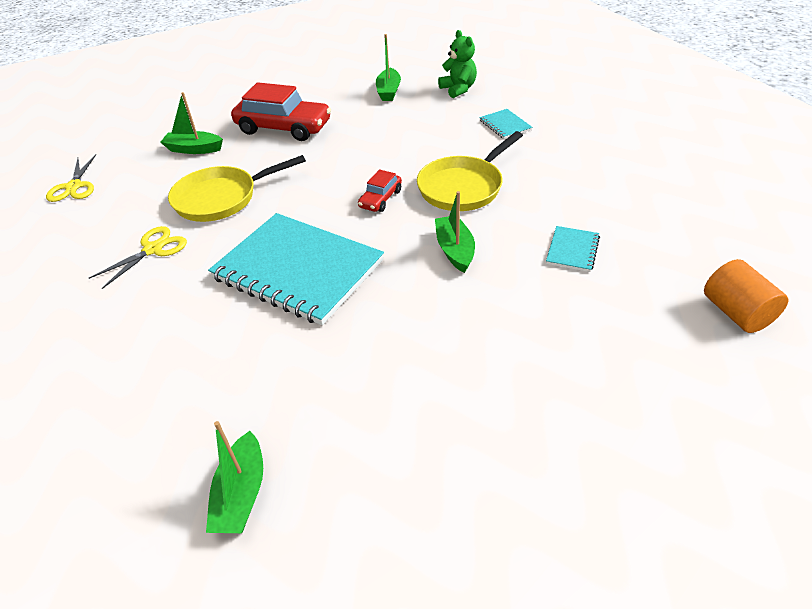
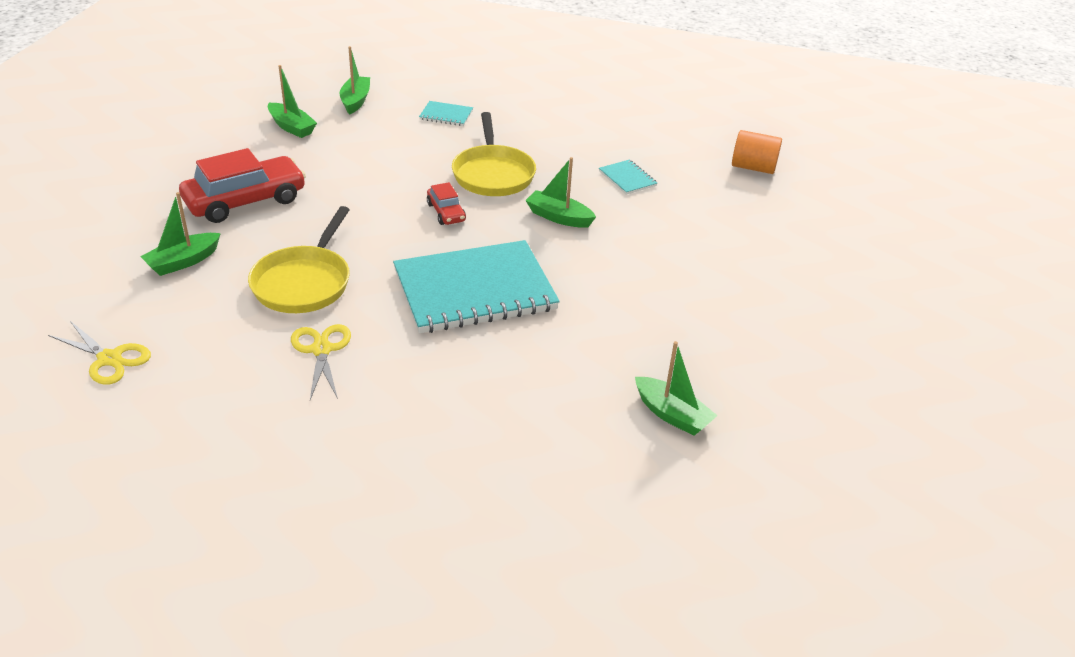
camera: 55 degrees left, 5 degrees down
(458, 89) = (355, 101): green teddy bear -> green boat

